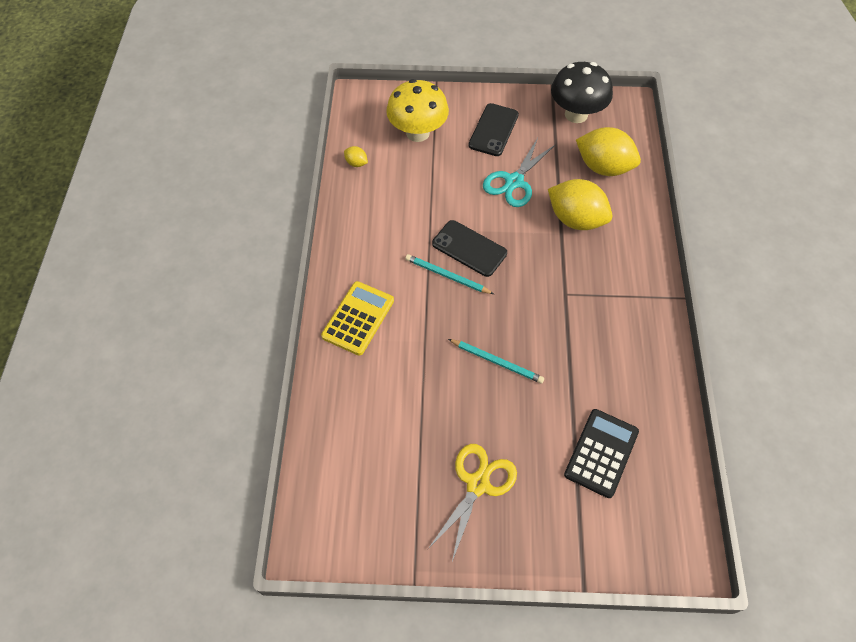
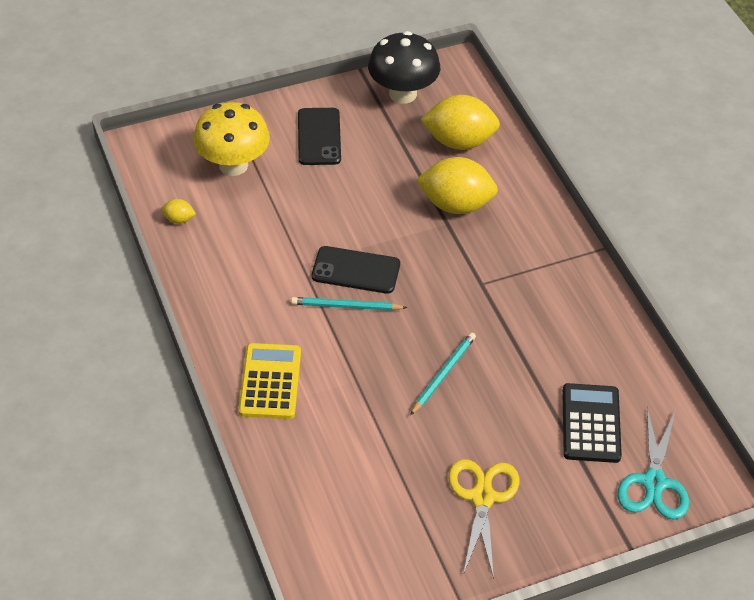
camera: 25 degrees left, 10 degrees down
(497, 362) = (443, 374): turquoise pencil -> turquoise pencil turned 60 degrees counterclockwise
(514, 182) = (370, 186): turquoise scissors -> turquoise scissors (654, 483)

